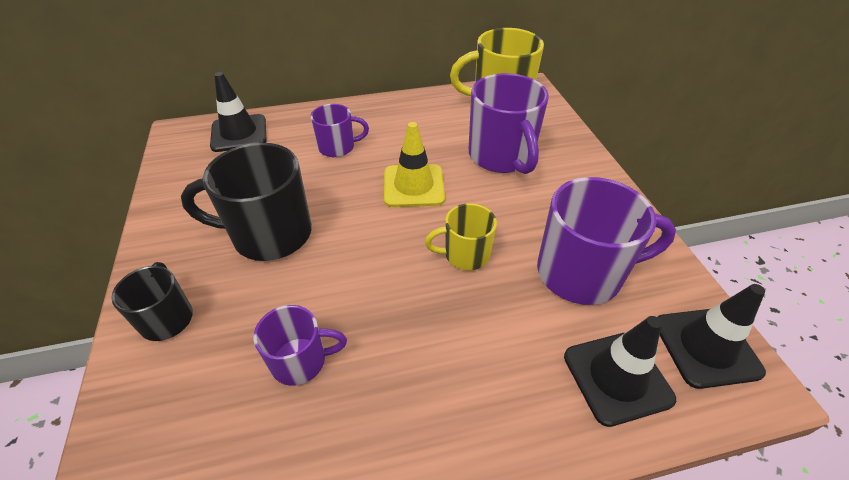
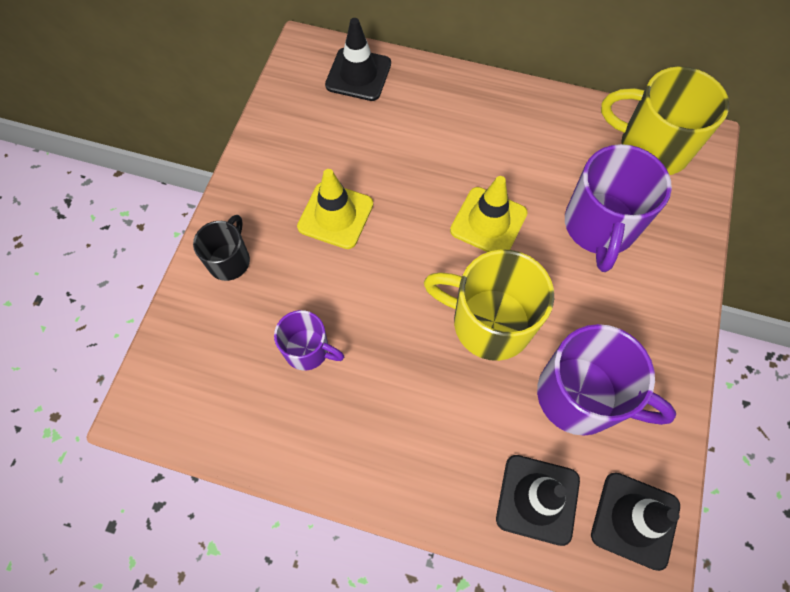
camera: 30 degrees right, 20 degrees up
(269, 234) = (335, 215): black mug -> yellow traffic cone
(338, 147) = (442, 137): purple mug -> none
(465, 254) = (489, 322): yellow mug -> yellow mug, size x1.78

